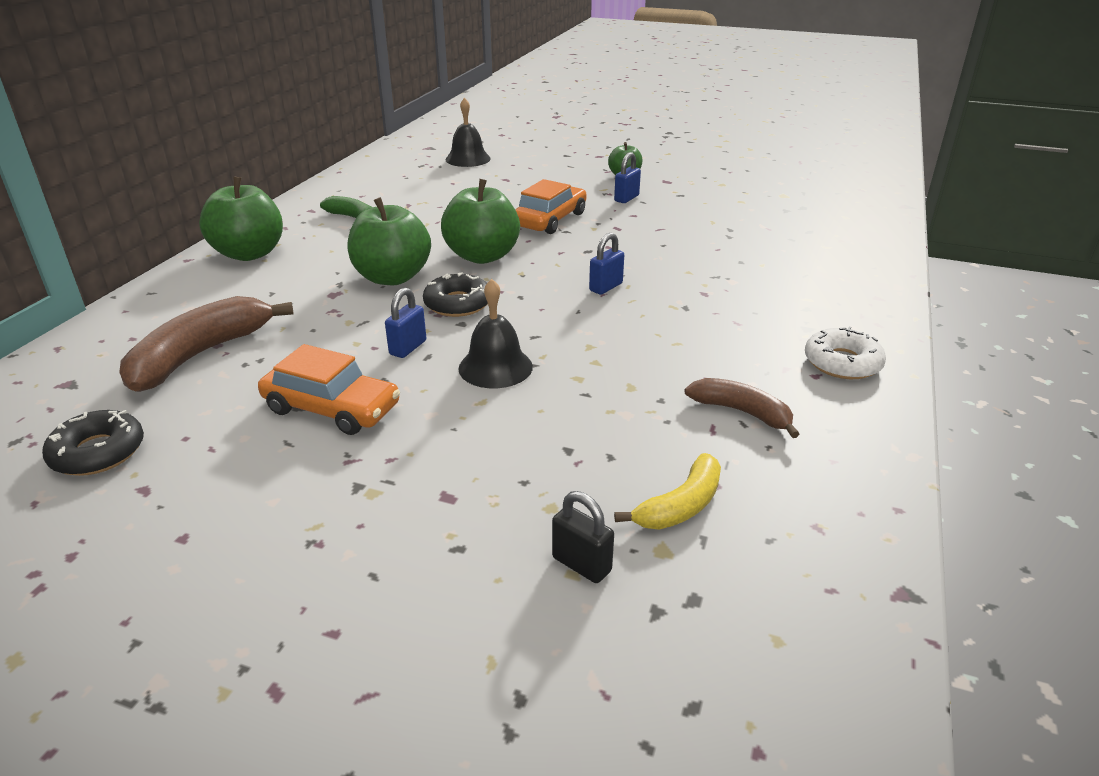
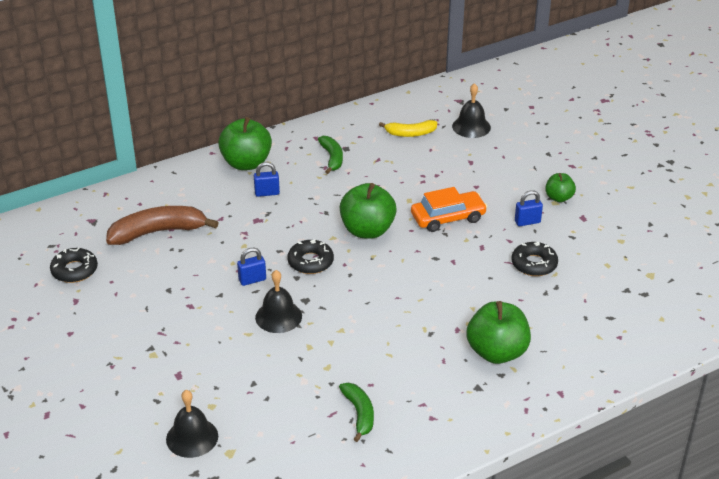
camera: 40 degrees right, 5 degrees up
(332, 408) = (181, 299): orange car -> none
(392, 277) = (299, 222): green apple -> green apple (497, 352)
(581, 564) = (192, 437): black padlock -> black bell
(606, 287) = (406, 293): blue padlock -> blue padlock (267, 193)
(680, 506) = (263, 439): yellow banana -> yellow banana (410, 133)
(683, 222) = (534, 264): none -> black donut
(742, 412) = (359, 414): brown banana -> green banana
(842, 363) = (459, 419): white donut -> none

